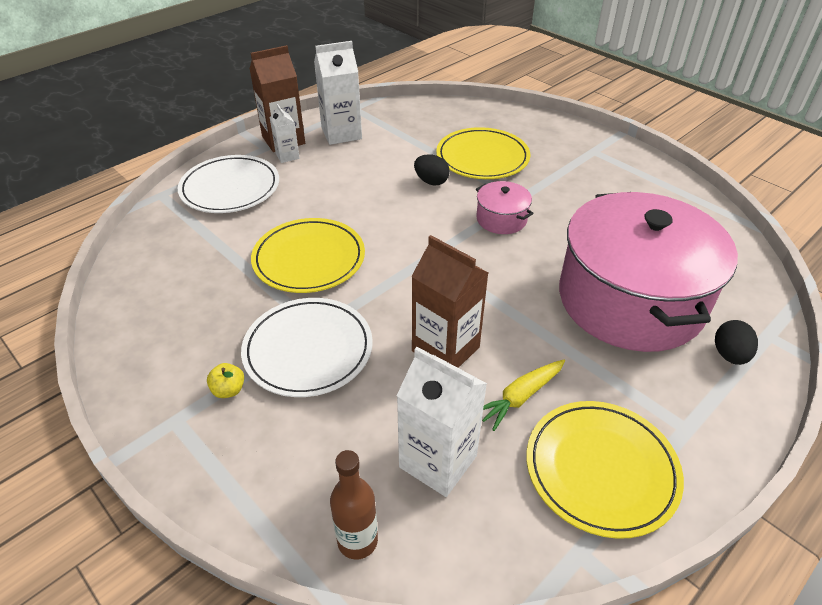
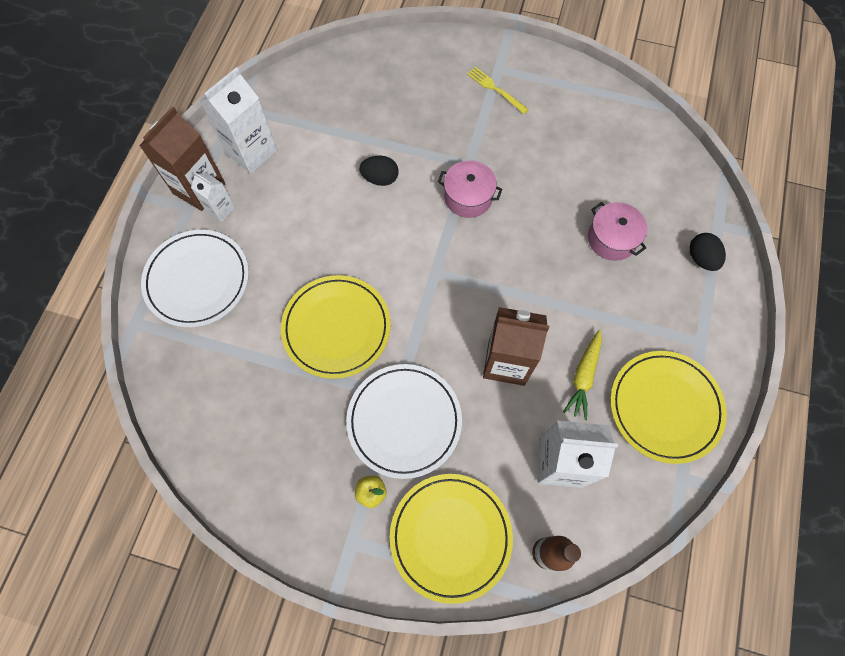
camera: 30 degrees left, 25 degrees up
(482, 157) = (406, 124): yellow plate -> yellow plate (450, 536)
(581, 162) = (495, 89): none -> yellow fork
(630, 300) = (612, 239): pink pot -> pink pot, size x0.40

